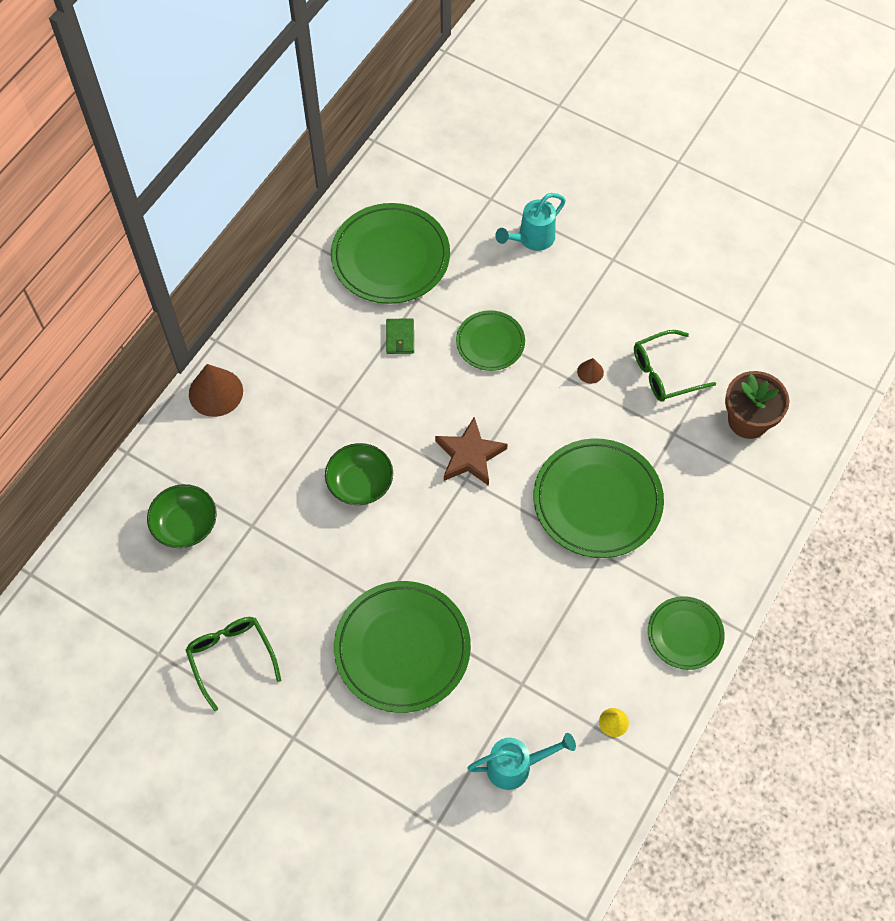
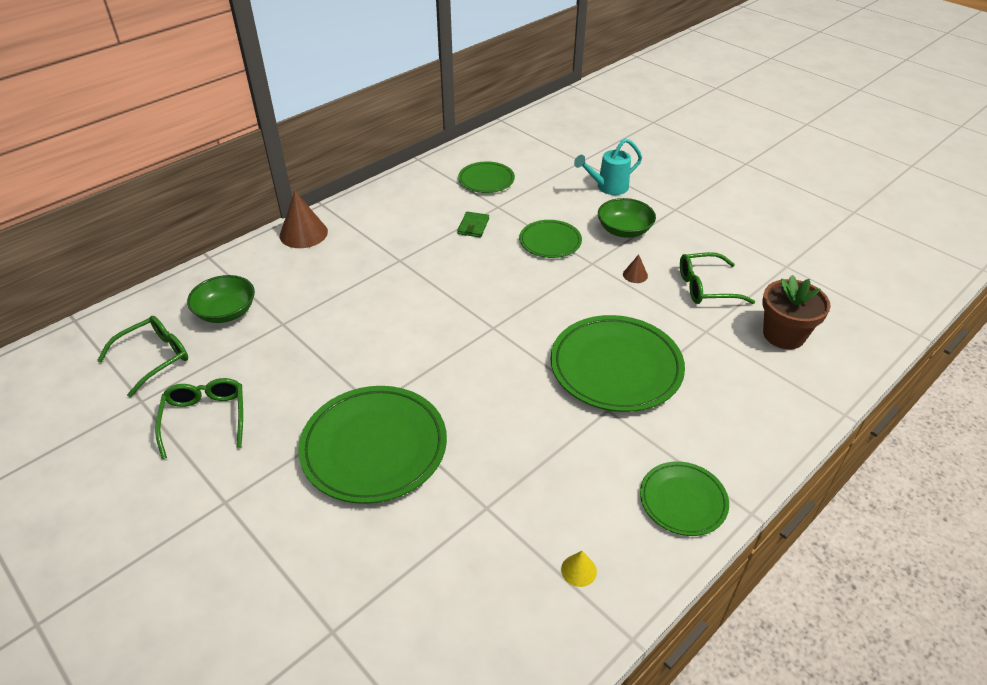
camera: 15 degrees right, 20 degrees down
(143, 600) = (155, 357): none -> green glasses
(360, 483) = (394, 312): green bowl -> green bowl (624, 230)
(390, 257) = (486, 180): green plate -> green plate, size x0.56
(469, 455) = (503, 311): brown star -> none
(516, 766) = (451, 589): turquoise watering can -> none

